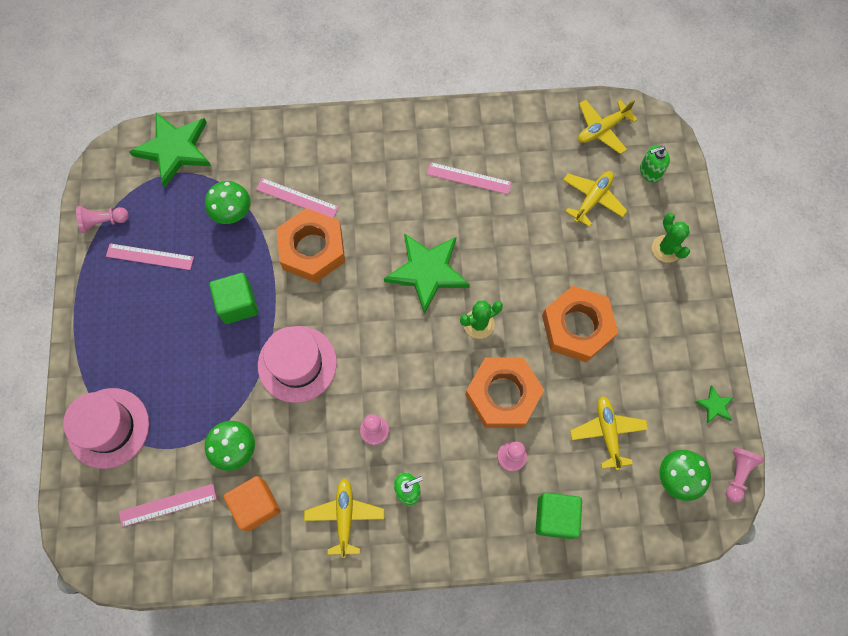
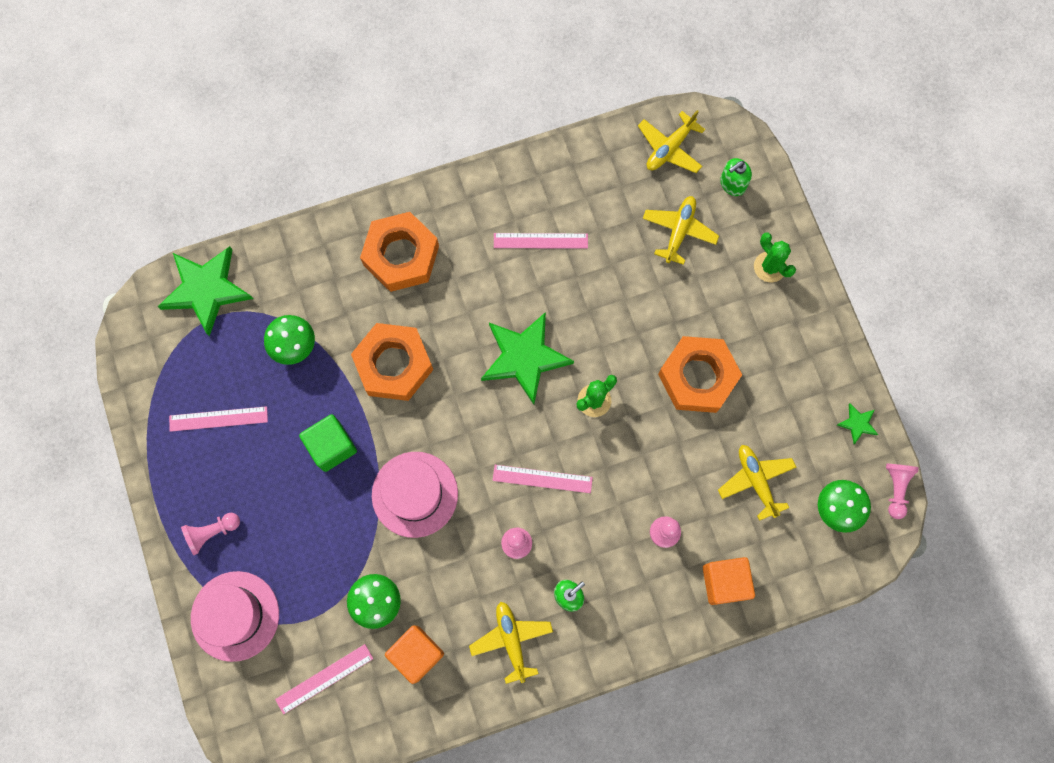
camera: 15 degrees left, 5 degrees up
(103, 222) = (154, 393): pink pawn -> pink pawn (212, 532)
(297, 198) = (360, 311): pink ruler -> pink ruler (542, 478)
(503, 395) = (639, 470): orange nut -> orange nut (401, 255)
(555, 517) = (724, 582): green cube -> orange cube

